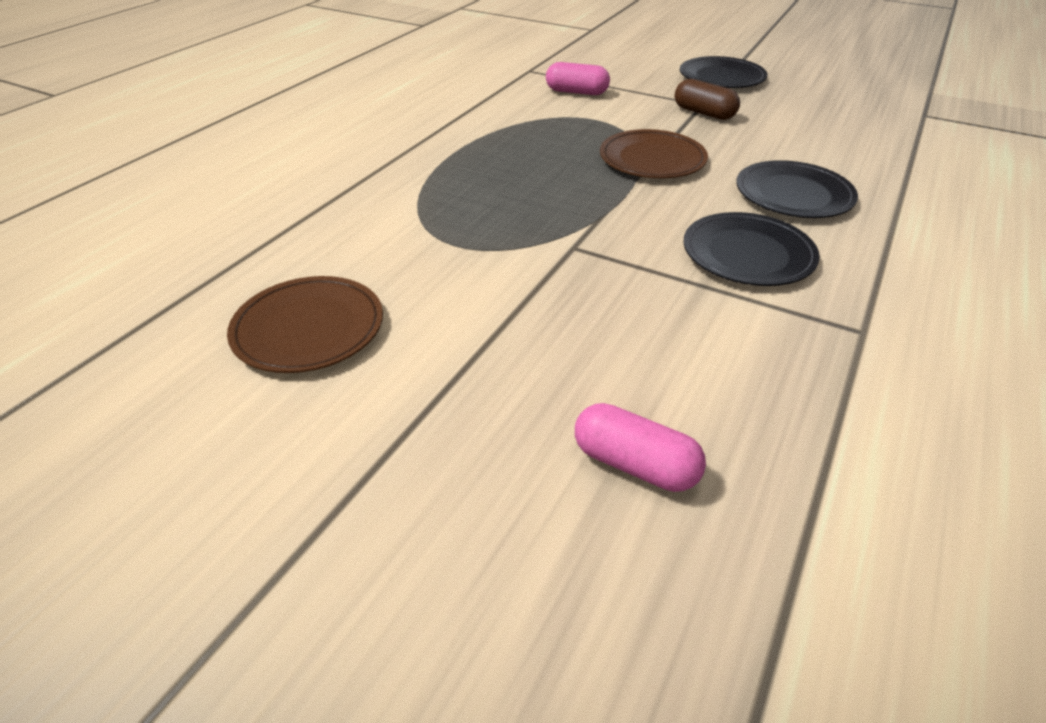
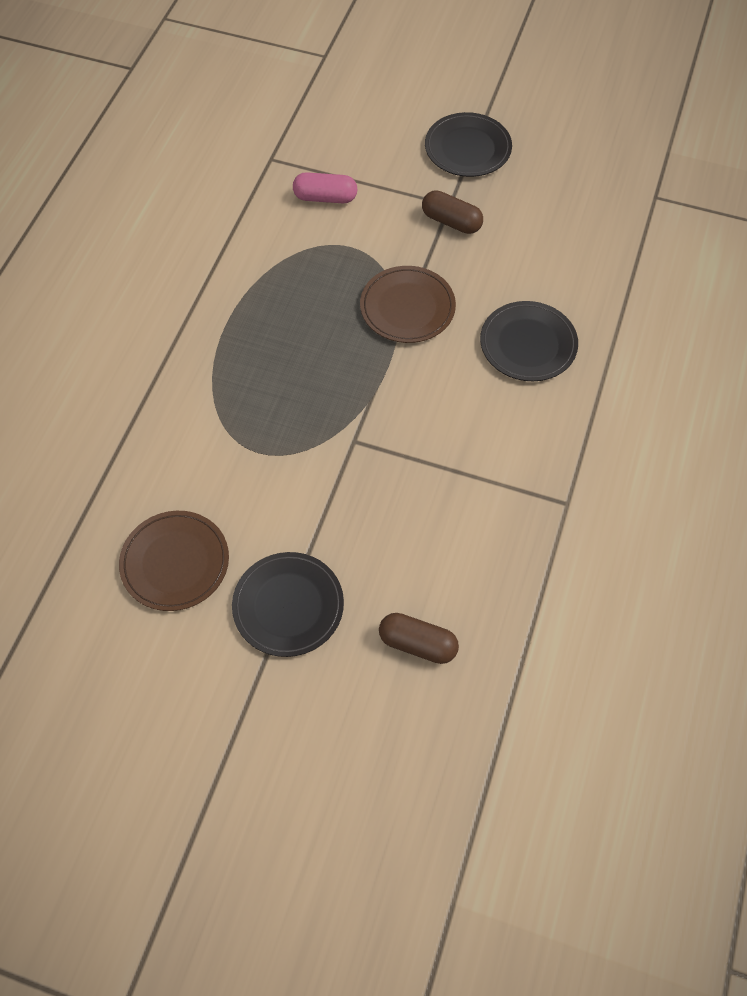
camera: 10 degrees left, 20 degrees up
(635, 464) = (417, 643): pink capsule -> brown capsule
(748, 254) = (489, 429): black plate -> black plate (288, 606)

